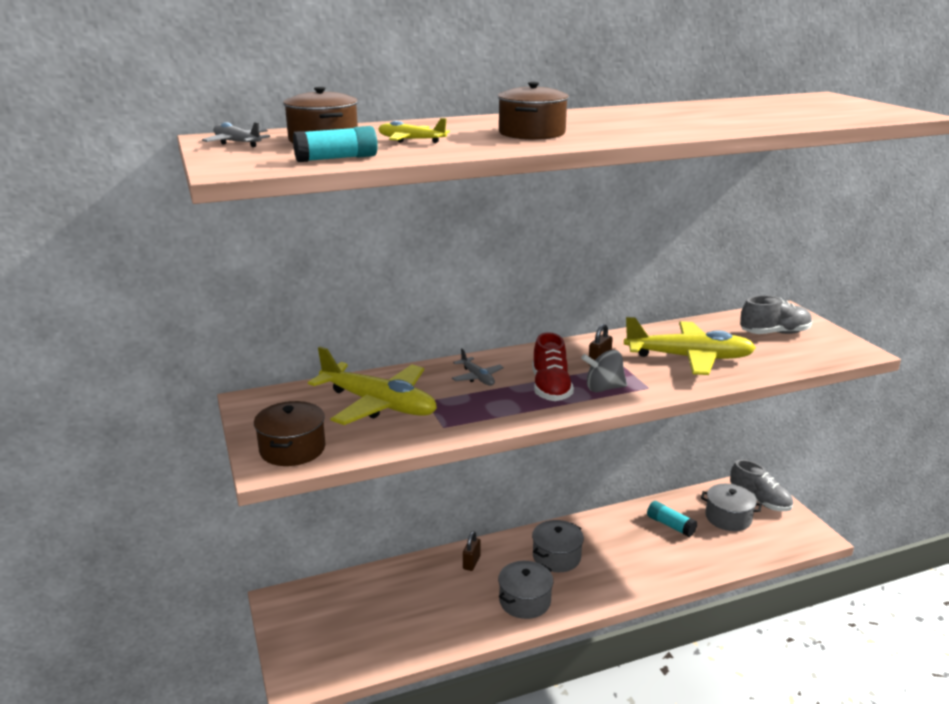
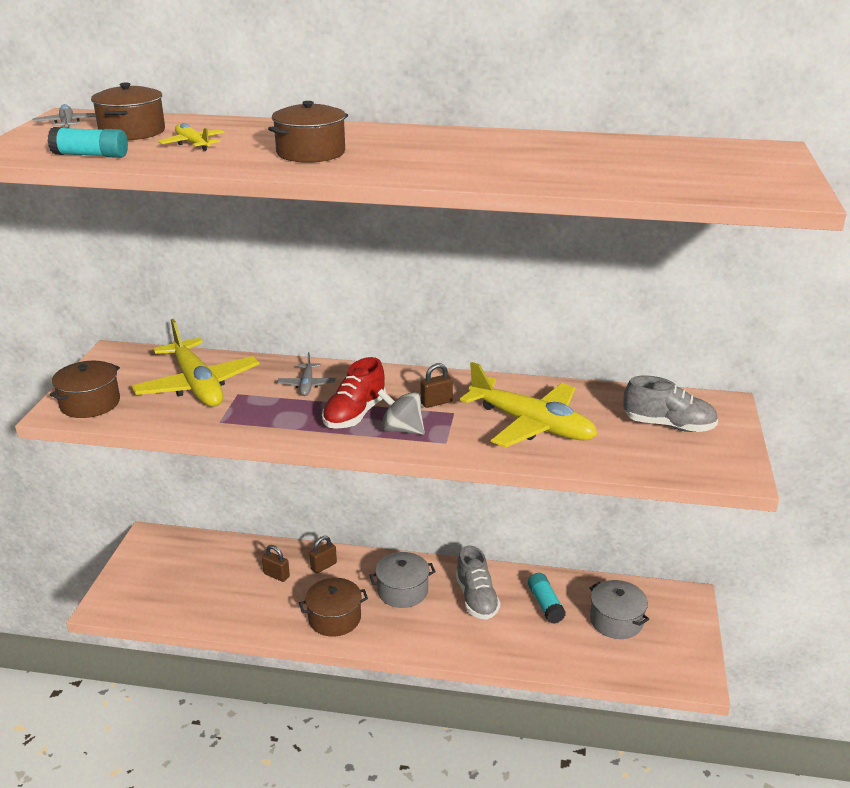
camera: 30 degrees right, 5 degrees up
(438, 586) = (276, 575): none -> brown padlock
(525, 601) = (334, 618): grey pot -> brown pot
(759, 501) = (672, 617): grey shoe -> grey shoe (476, 598)

